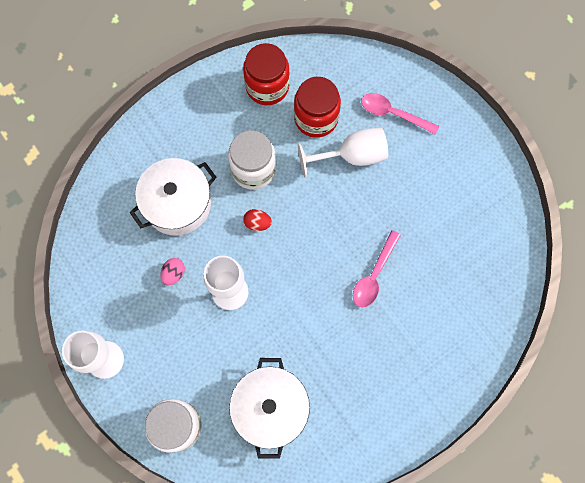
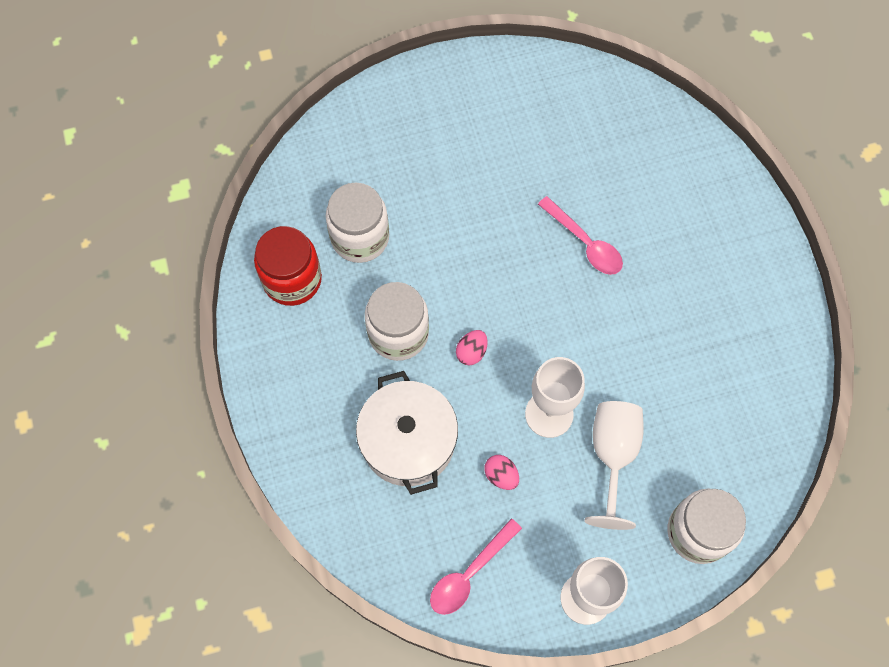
camera: 70 degrees left, 5 degrees down
(257, 223) = (471, 352): red egg -> pink egg
(270, 408) = (709, 414): white pot -> none
(316, 118) = (360, 237): red jar -> white jar
(352, 156) = (426, 214): white goblet -> white goblet (612, 455)
(393, 113) = (390, 150): pink spoon -> pink spoon (469, 573)

